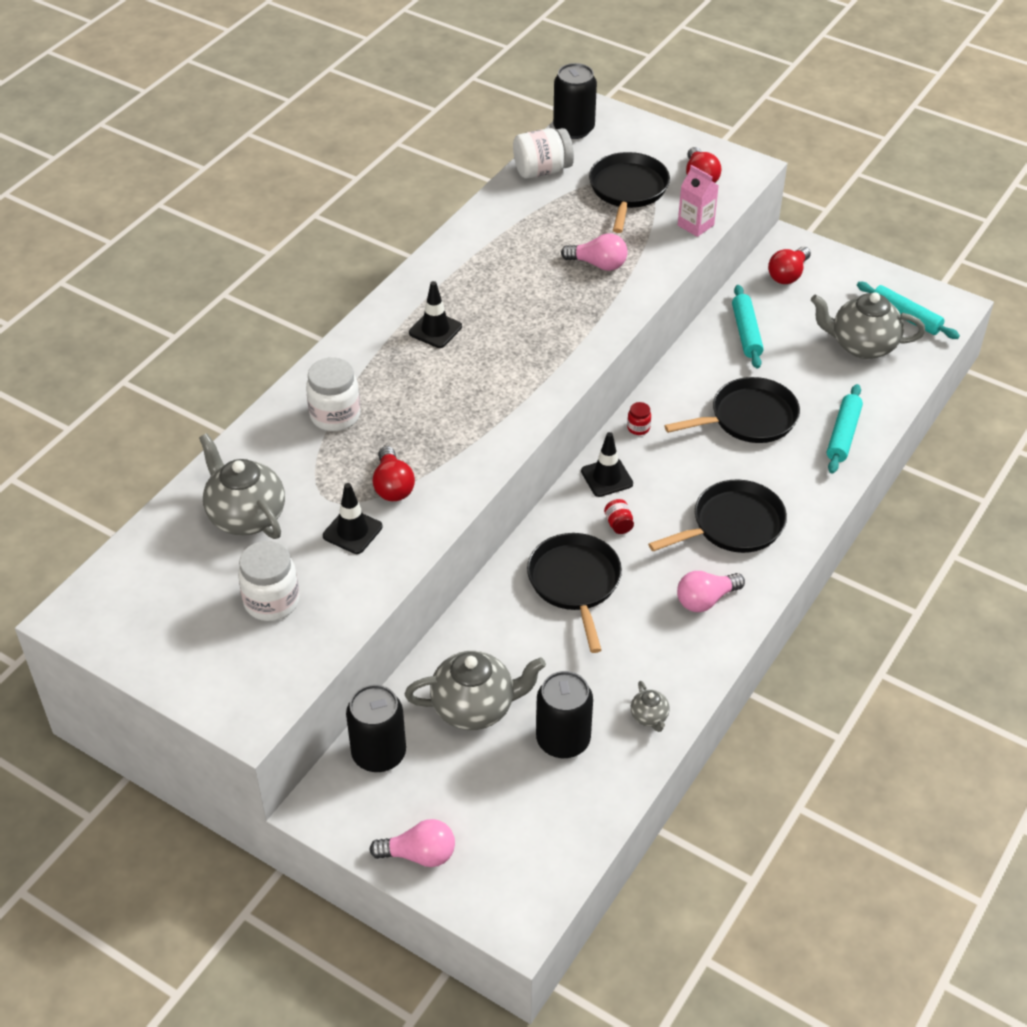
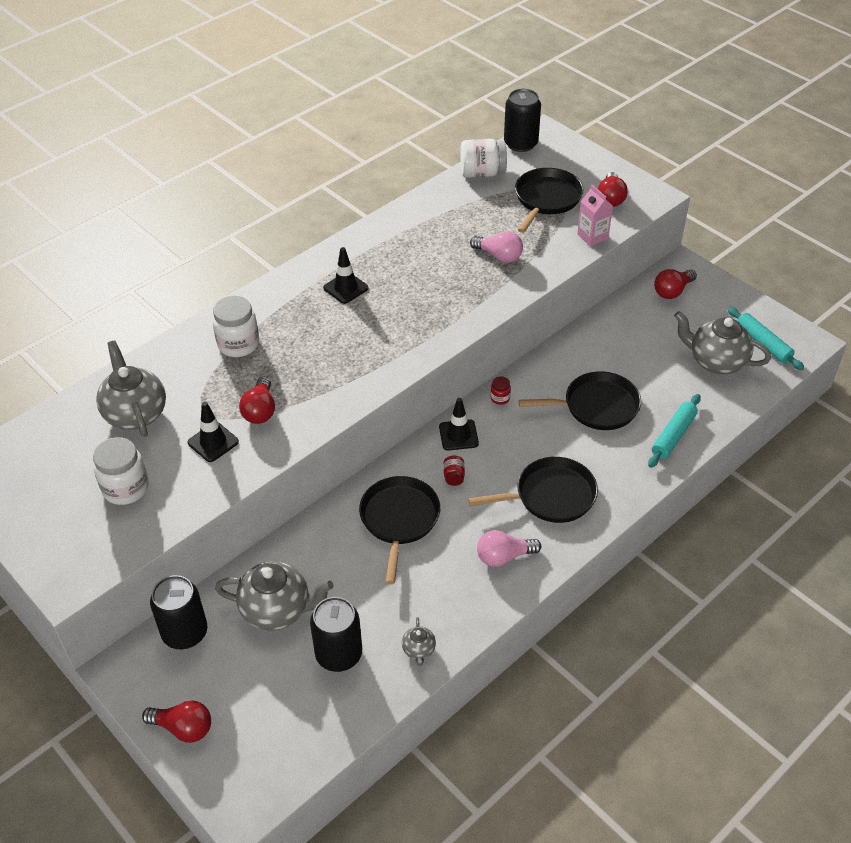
camera: 15 degrees right, 0 degrees up
(419, 854) = (183, 728): pink light bulb -> red light bulb
(746, 332) = (620, 334): turquoise rolling pin -> none

